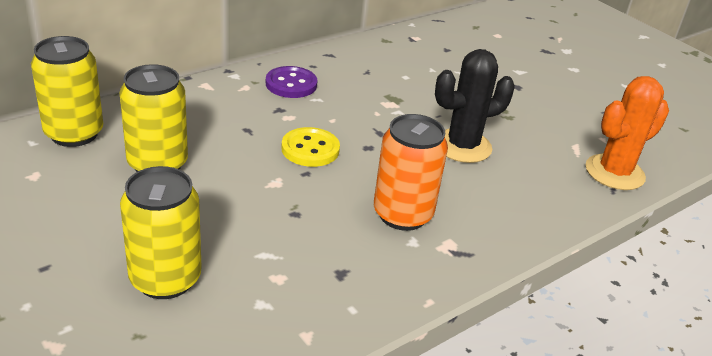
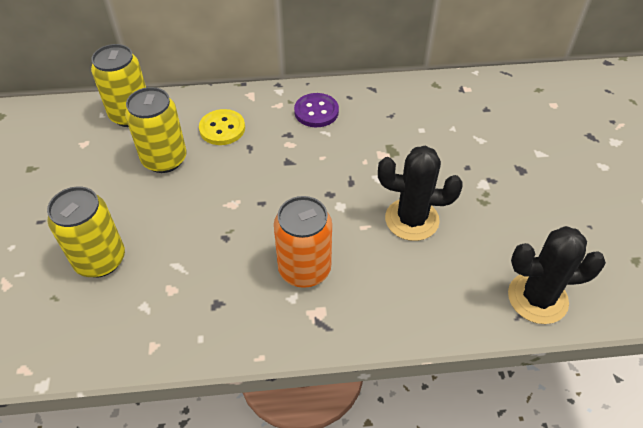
camera: 35 degrees right, 15 degrees up
(310, 149) = (282, 181): yellow button -> yellow button (222, 128)
(614, 172) = (537, 298): orange cactus -> black cactus

